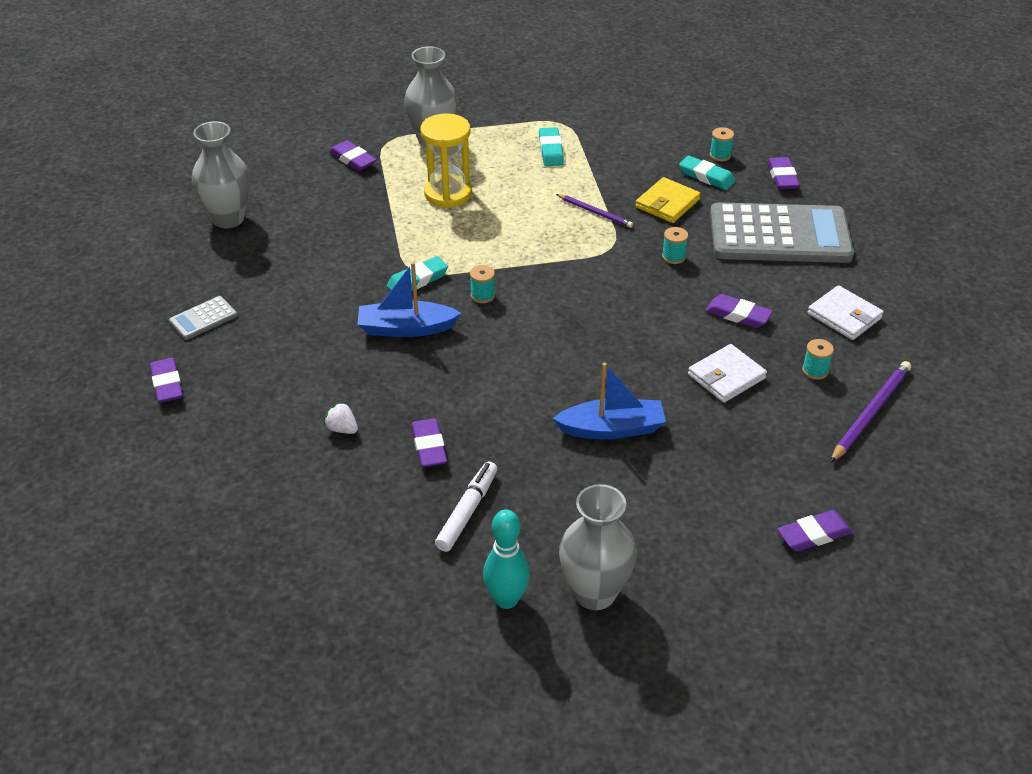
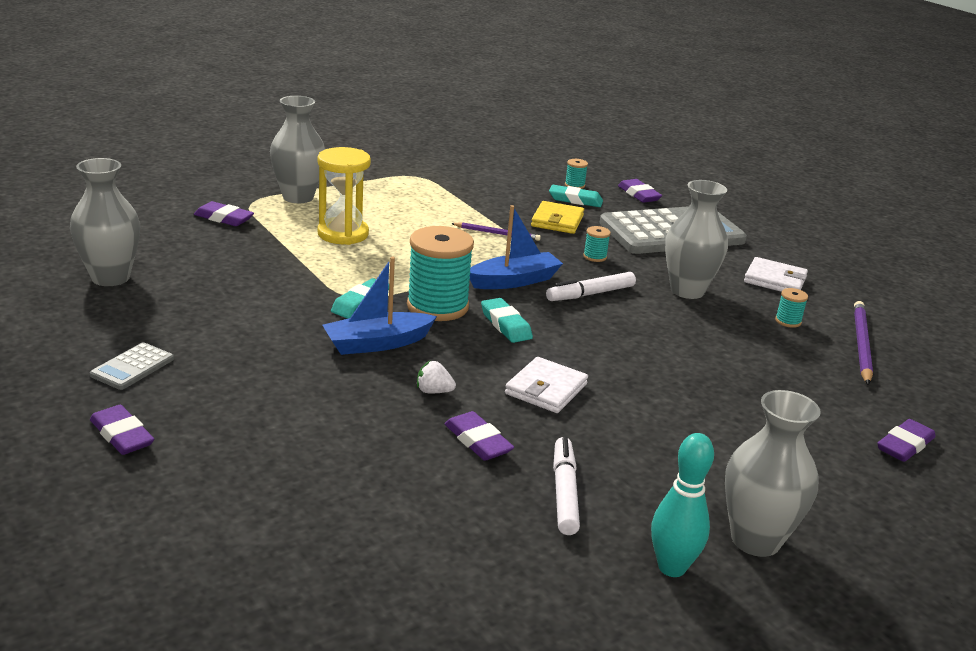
camera: 25 degrees left, 15 degrees down
(342, 429) = (368, 442): white strawberry -> white strawberry (434, 391)
(482, 295) = (437, 307): turquoise spool -> turquoise spool, size x2.32
(551, 150) = (420, 195): turquoise eraser -> turquoise eraser (505, 325)
(612, 429) = (650, 394): blue boat -> blue boat (514, 281)
(637, 303) = (591, 294): none -> white marker
(726, 376) = (718, 337): white wallet -> white wallet (546, 389)
(738, 315) = (687, 291): purple eraser -> grey vase

